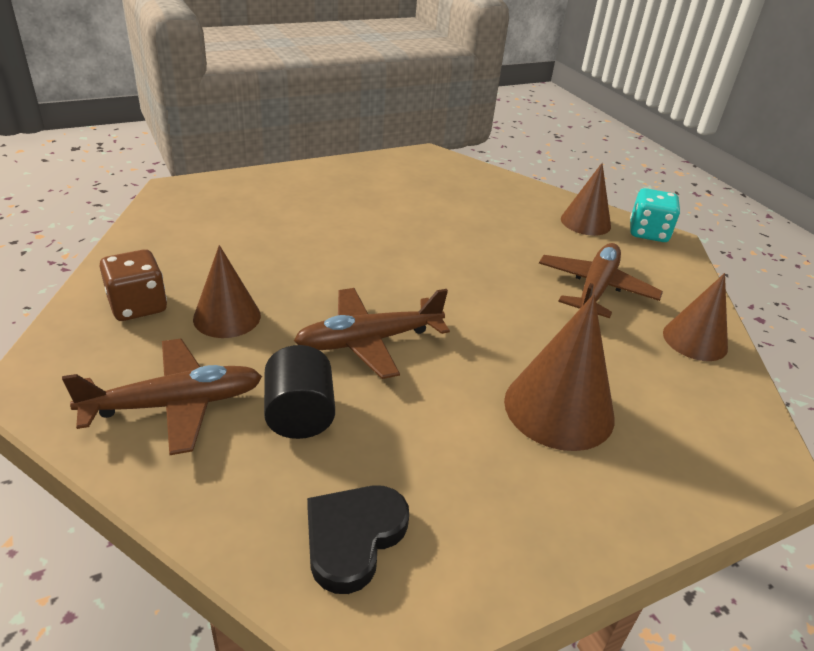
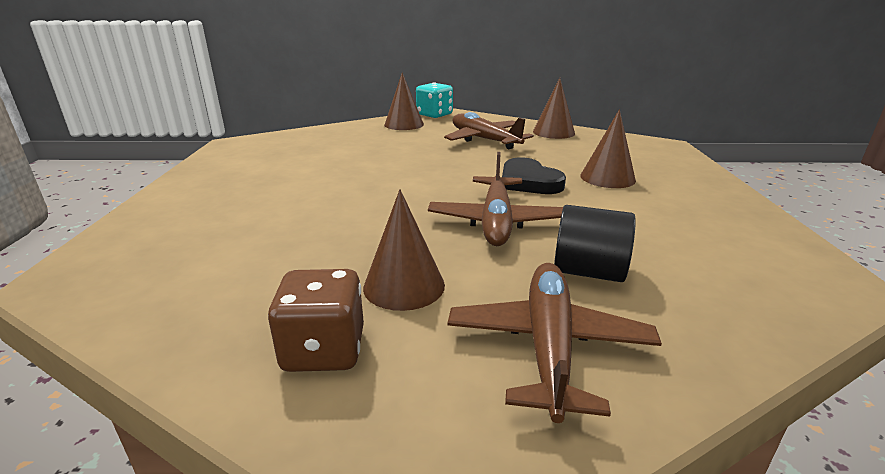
camera: 60 degrees left, 10 degrees down
(353, 537) = (746, 275): black heart -> black heart (528, 182)
(559, 408) = (607, 178): brown cone -> brown cone, size x0.66

